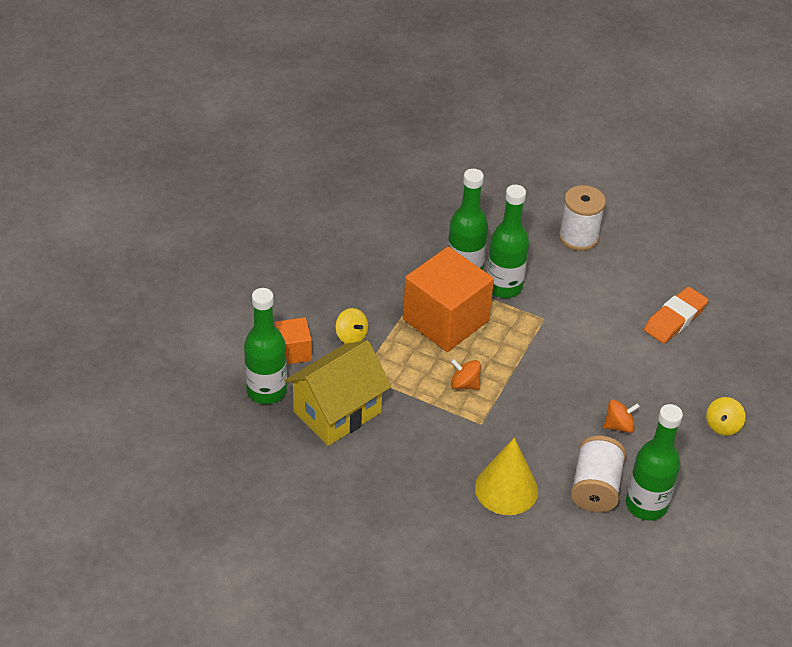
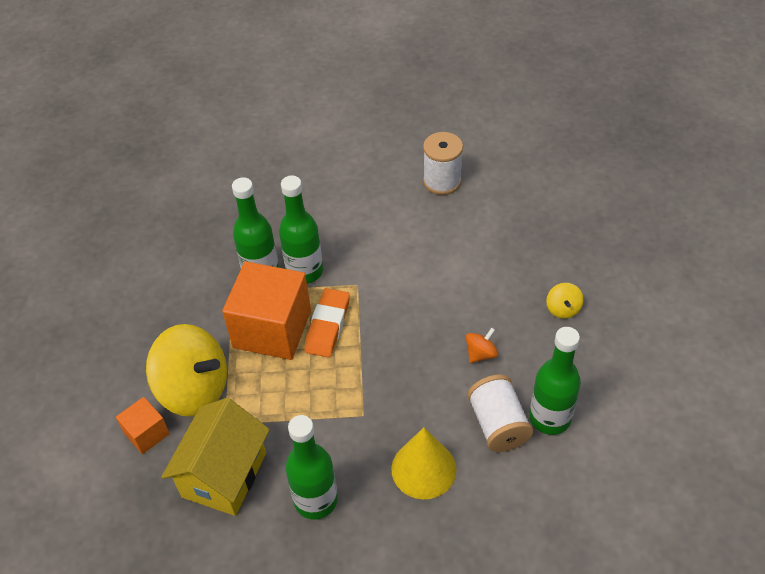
camera: 25 degrees left, 5 degrees up
(266, 391) = (143, 489): green bottle -> green bottle (316, 500)
(351, 336) = (194, 389): yellow spinning top -> yellow spinning top, size x2.34
(464, 384) = (325, 383): orange spinning top -> none
(578, 237) = (341, 195): white spool -> white spool (442, 181)
(675, 319) = (465, 231): orange eraser -> orange eraser (327, 326)

